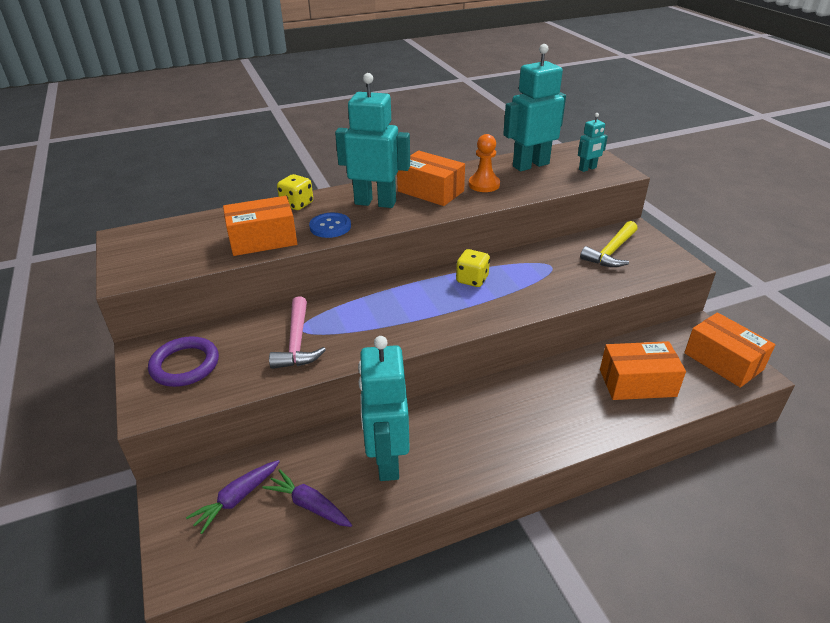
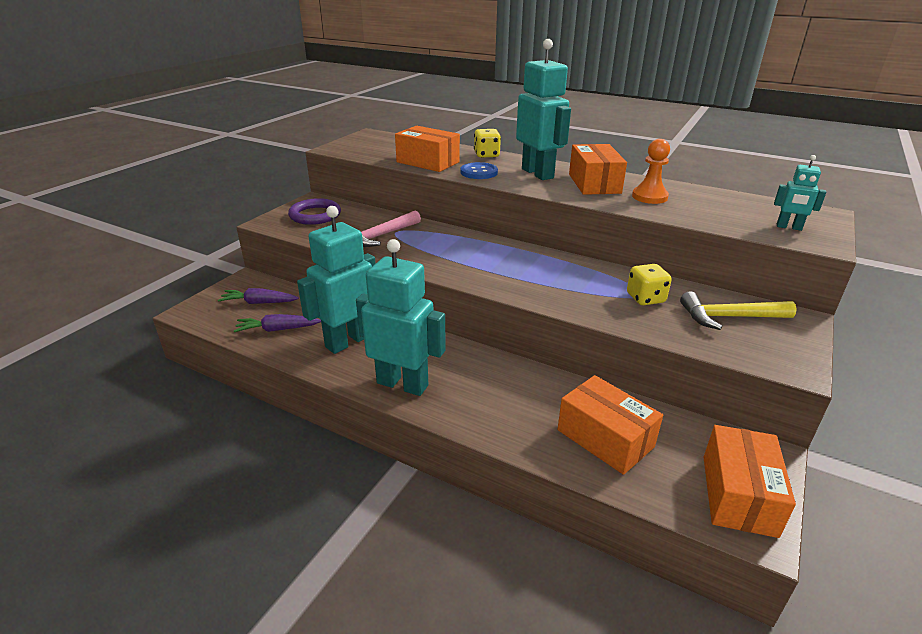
camera: 50 degrees right, 5 degrees down
(309, 505) = (277, 329): purple carrot -> purple carrot turned 90 degrees counterclockwise
(472, 279) = (555, 267): yellow dice -> yellow dice (645, 298)
(530, 165) = (729, 203): turquoise robot -> turquoise robot (402, 384)

